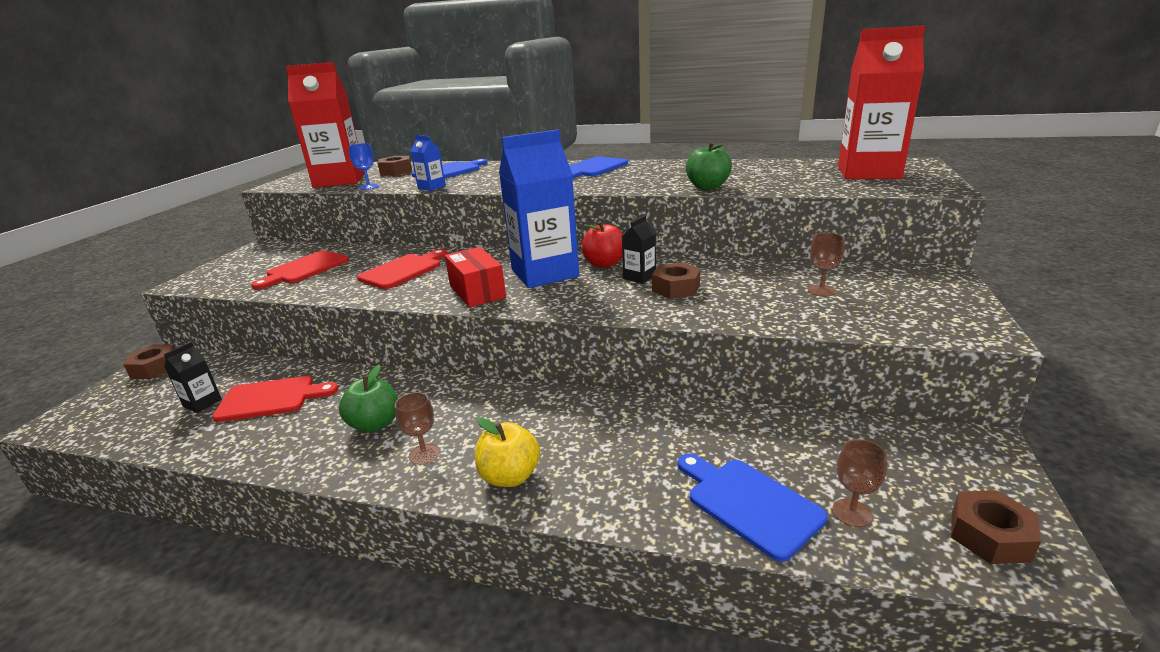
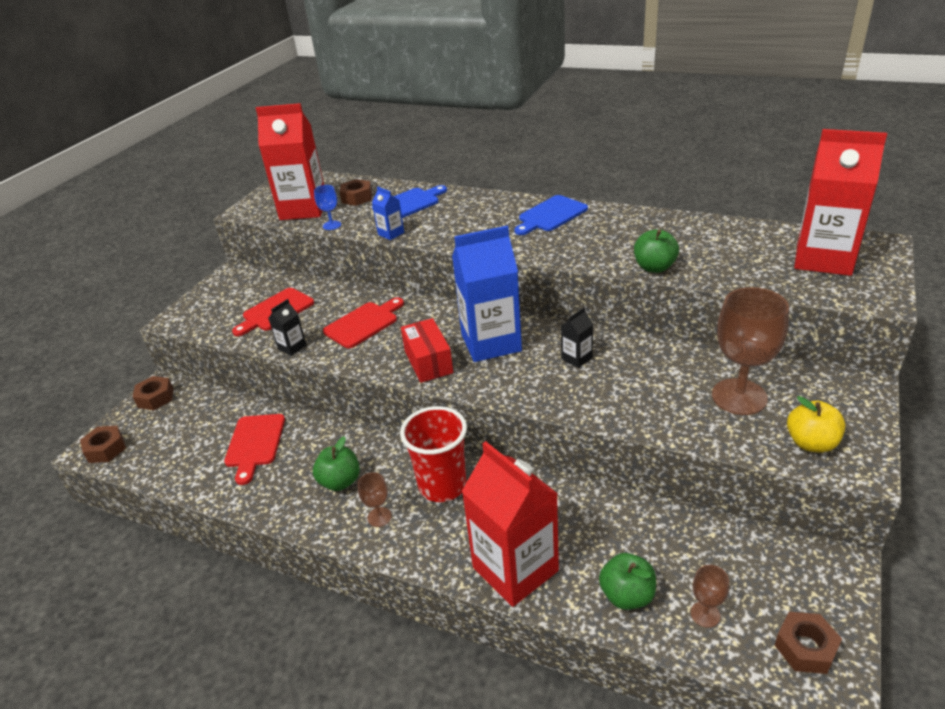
camera: 10 degrees right, 10 degrees up
(202, 403) = (200, 442): black carton -> black carton (292, 347)
(271, 398) = (255, 444): red cutting board -> red cutting board turned 90 degrees clockwise
(501, 416) = (442, 486): none -> red cup
(510, 476) = (445, 547): yellow apple -> yellow apple (811, 443)
(602, 490) = (515, 569): none -> red carton
(604, 264) = (548, 335): red apple -> none
(676, 288) = (607, 378): brown nut -> brown nut (106, 449)
(749, 503) = (627, 595): blue cutting board -> green apple
(821, 291) = (739, 397): brown goblet -> brown goblet, size x2.17

